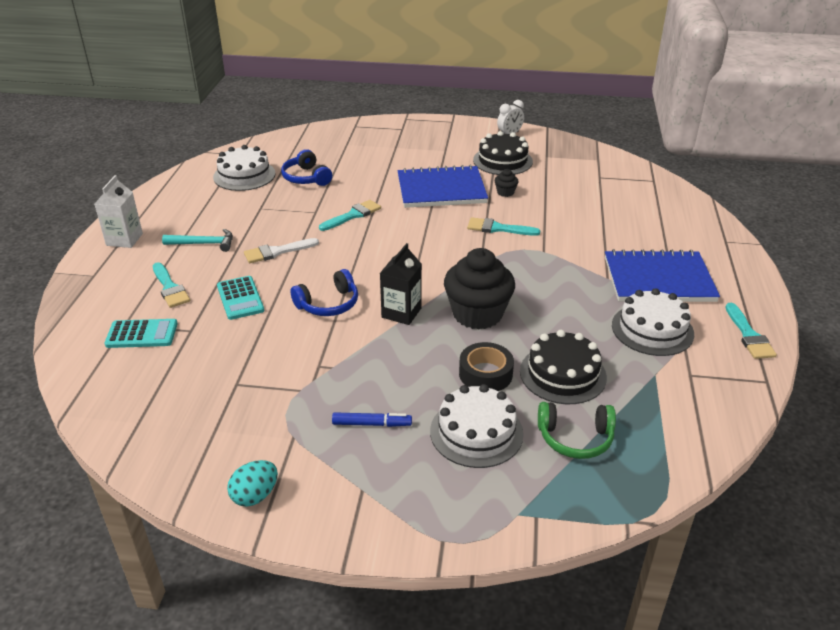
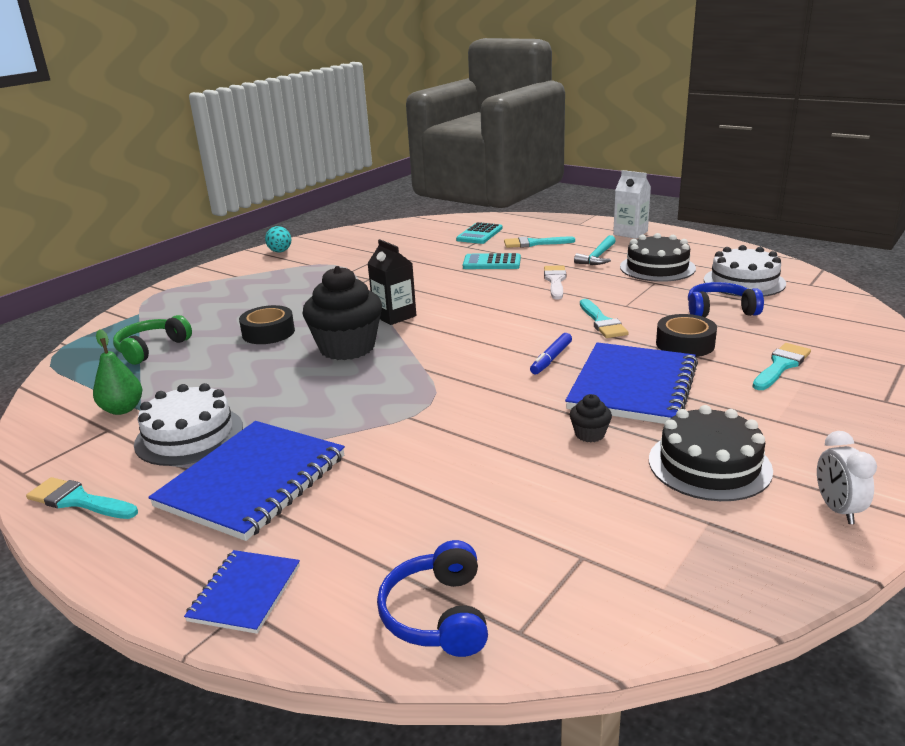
camera: 120 degrees right, 10 degrees down
(328, 304) = (444, 291): blue headphones -> blue headphones (437, 615)
(370, 182) = (685, 344): none -> black tape
(372, 424) = (284, 286): blue marker -> blue marker (551, 359)
(476, 432) = (220, 316): white cake -> none
(498, 228) = (493, 400): turquoise brush -> turquoise brush (781, 365)
(563, 374) = (216, 364): black cake -> black cake (657, 267)
(665, 385) = (122, 409): none -> green pear
(719, 244) = (245, 593): none -> blue notebook

